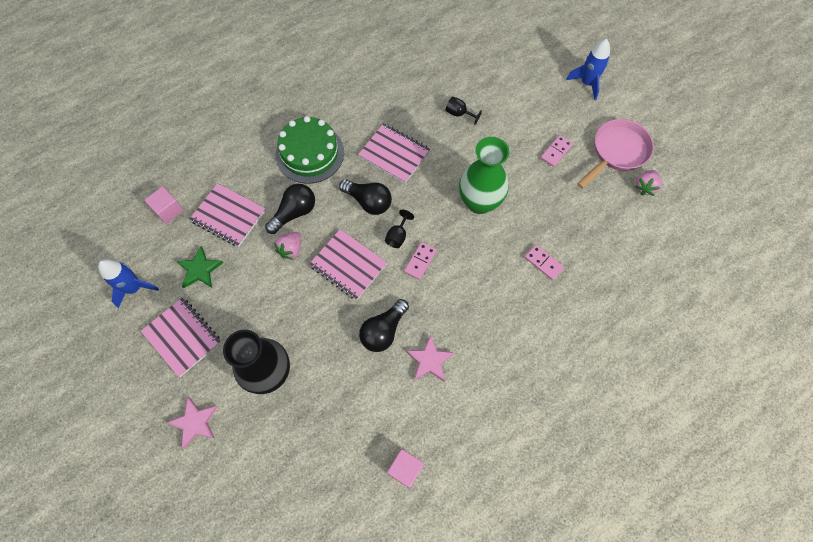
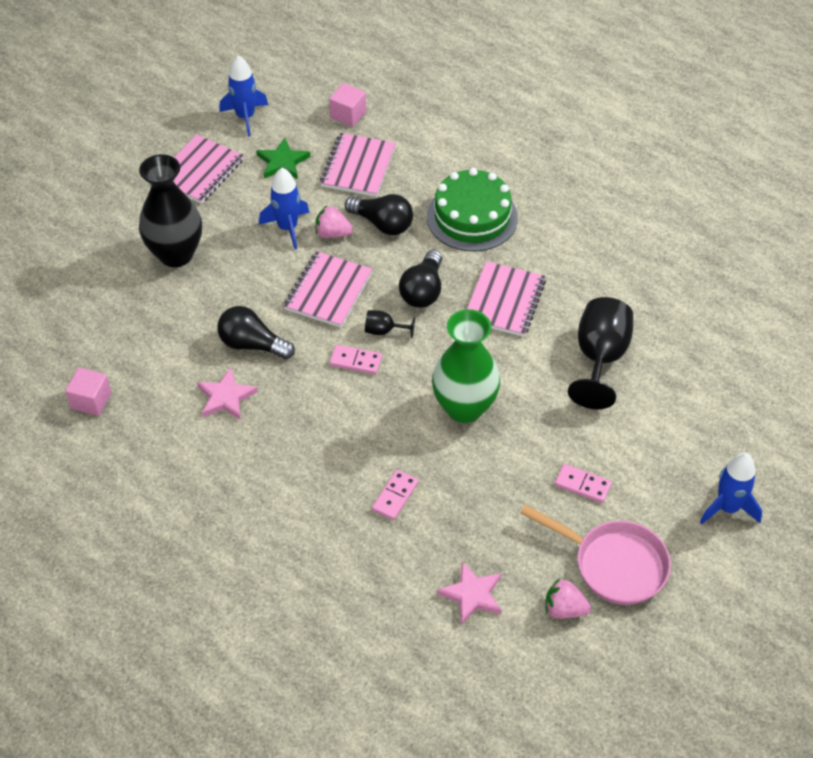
camera: 75 degrees right, 15 degrees down
(195, 422) = (108, 208): pink star -> pink star (472, 595)
(273, 281) = (287, 228): none -> blue rocket
(459, 114) = (600, 358): black goblet -> black goblet, size x2.13

